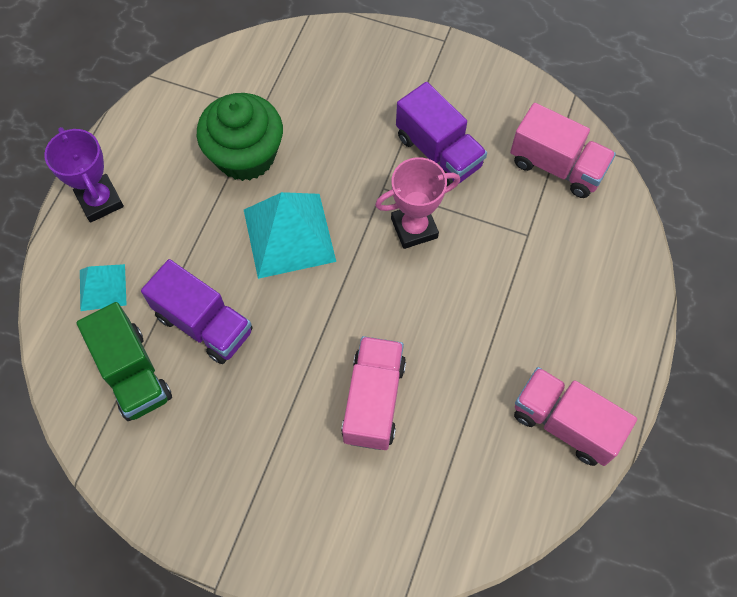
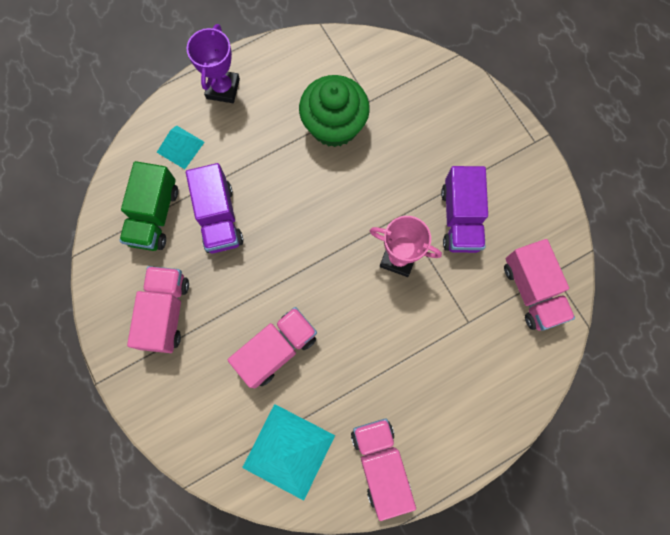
camera: 40 degrees right, 10 degrees up
(229, 457) = (165, 313): none -> pink truck
(289, 235) = (316, 200): turquoise pyramid -> turquoise pyramid (288, 451)

